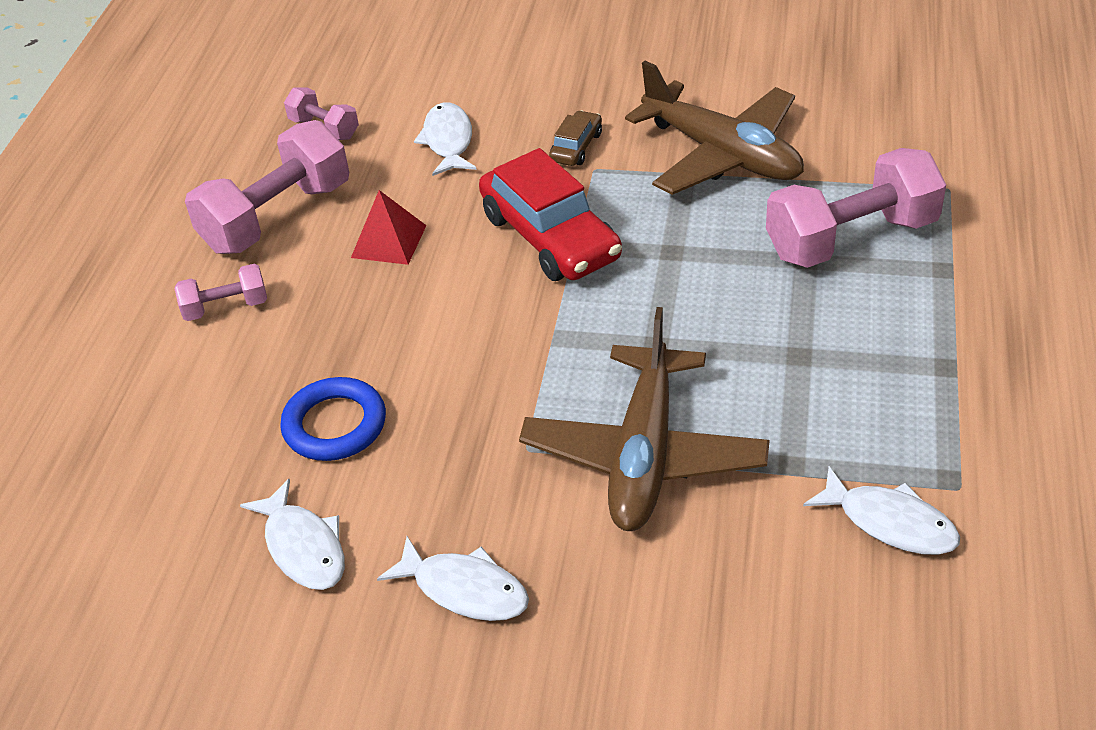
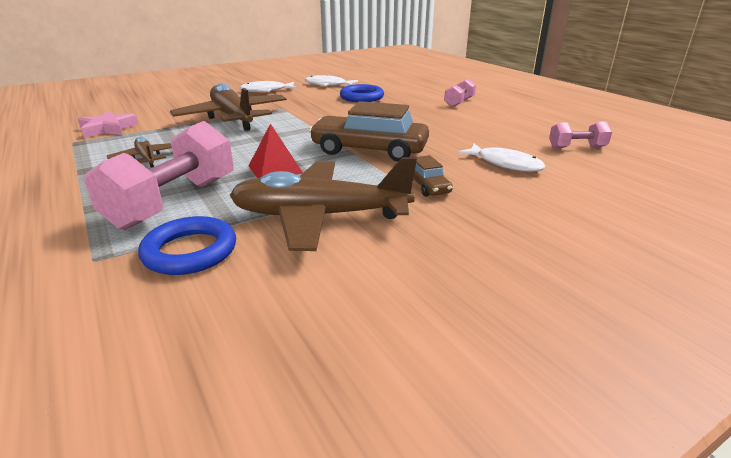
camera: 135 degrees right, 15 degrees down
(277, 217) = (506, 121): pink dumbbell -> none
(389, 241) = (442, 128): red pyramid -> red pyramid (275, 169)
(550, 237) = (369, 150): red car -> brown car
(851, 362) = (147, 158): none -> brown plane
(863, 163) = (190, 251): none -> blue ring
(890, 522) = (108, 129): white fish -> pink star

